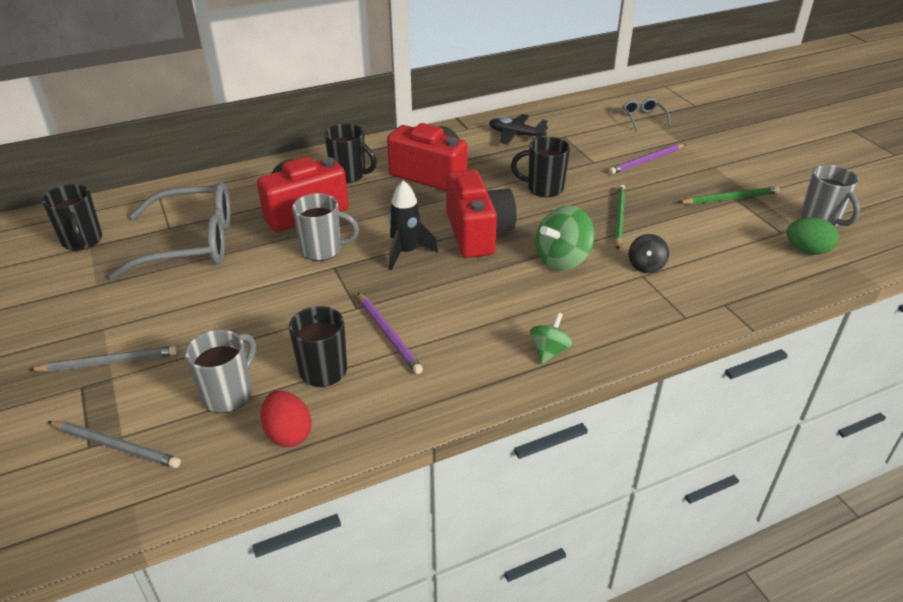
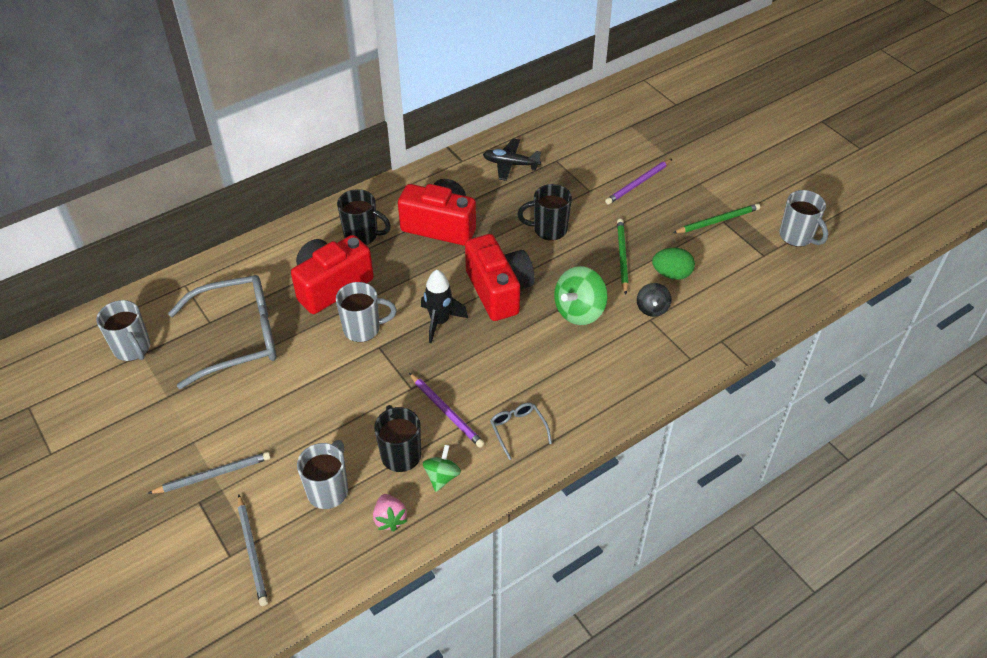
camera: 10 degrees left, 10 degrees up
(82, 241) = (133, 349): black mug -> grey mug
(116, 446) = (252, 551): grey pencil -> grey pencil turned 60 degrees clockwise
(288, 434) = (390, 519): red egg -> pink strawberry
(549, 351) = (584, 409): green spinning top -> green spinning top (442, 476)
(643, 118) = (628, 127): grey glasses -> grey glasses (518, 430)
(807, 250) = (786, 273): green egg -> green egg (671, 274)

